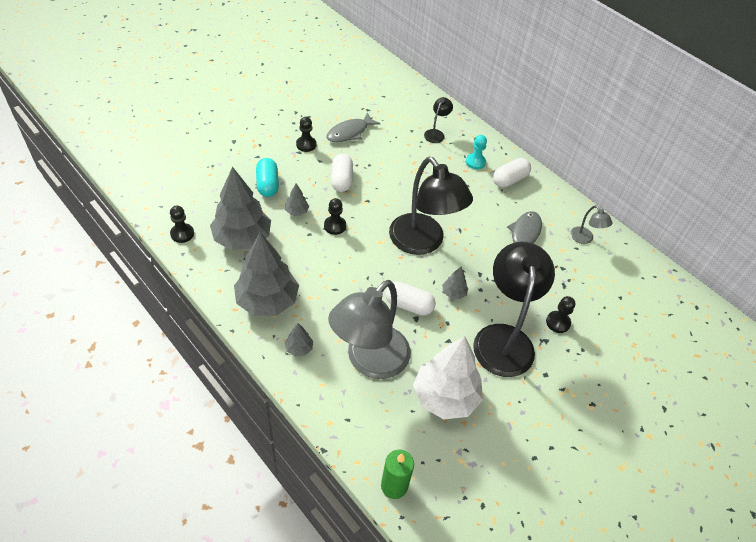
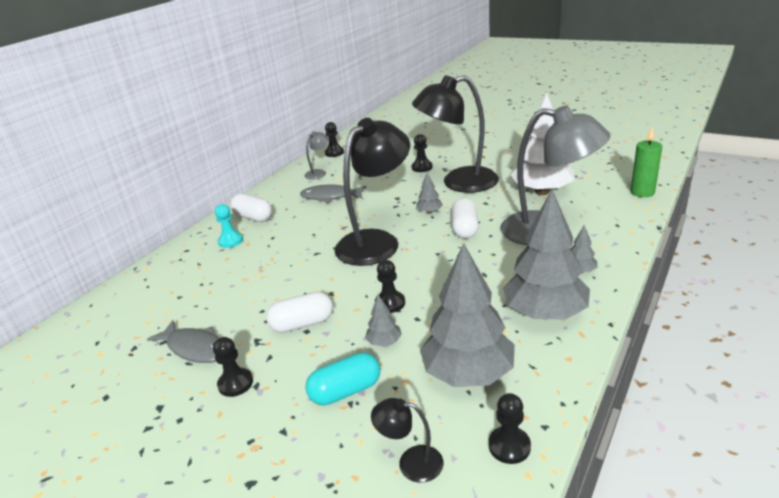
camera: 100 degrees left, 20 degrees down
(436, 133) = (182, 277): black lamp -> black lamp (411, 463)
(635, 263) = (334, 153): none -> black pawn

